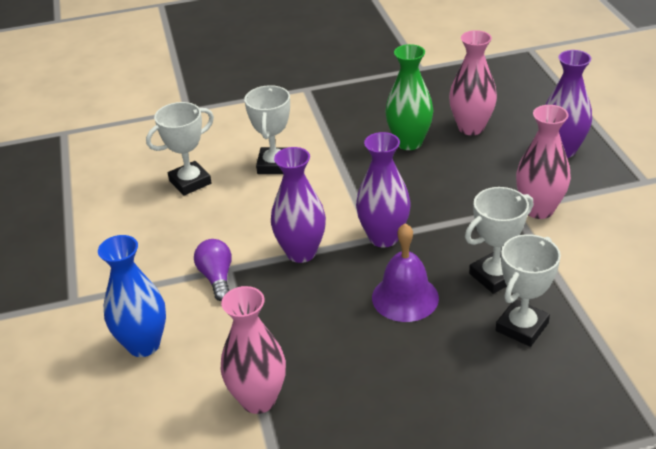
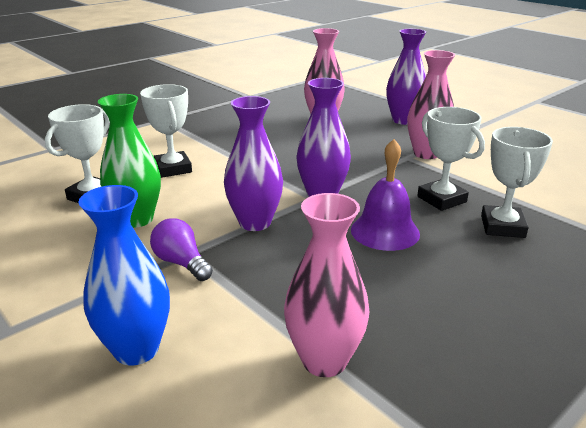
camera: 30 degrees left, 10 degrees down
(409, 142) = (282, 135): green vase -> green vase (137, 219)
(494, 276) = (441, 199): white trophy -> white trophy turned 60 degrees counterclockwise

